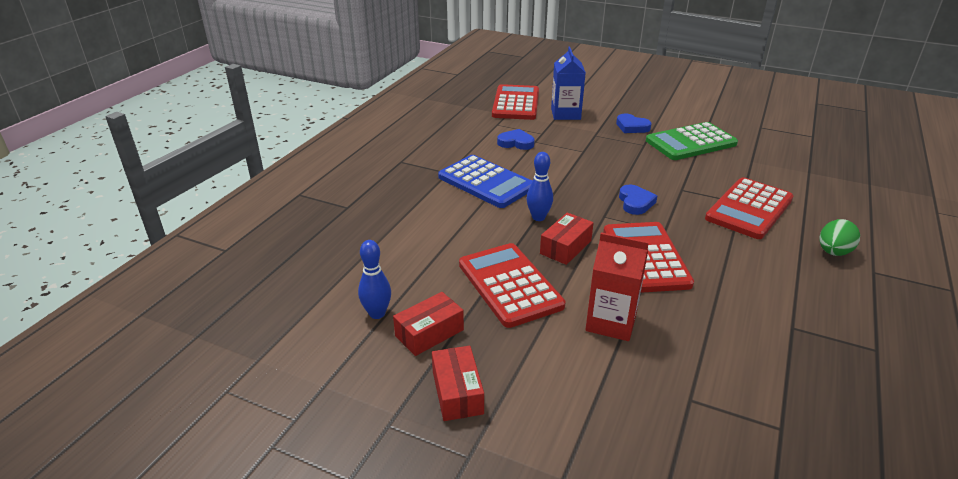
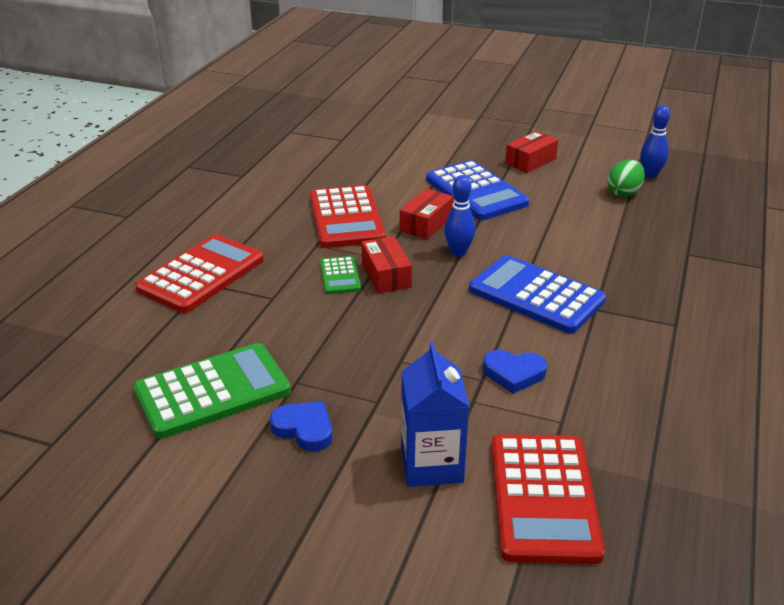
camera: 175 degrees right, 0 degrees up
(377, 313) = (579, 169): blue bowling pin -> blue bowling pin (650, 175)
(457, 392) = (496, 136): red box -> red box (386, 275)
(509, 285) = (476, 192): red calculator -> blue calculator
(611, 322) = (388, 172): red carton -> none
(635, 202) = (340, 276): blue heart -> green calculator
(833, 252) = (148, 231): green egg -> green egg (624, 192)

